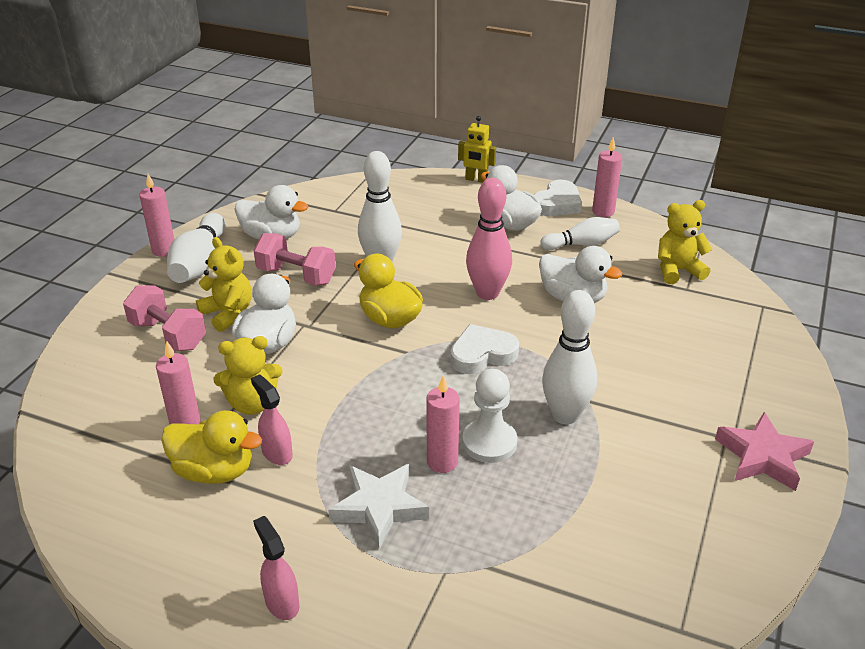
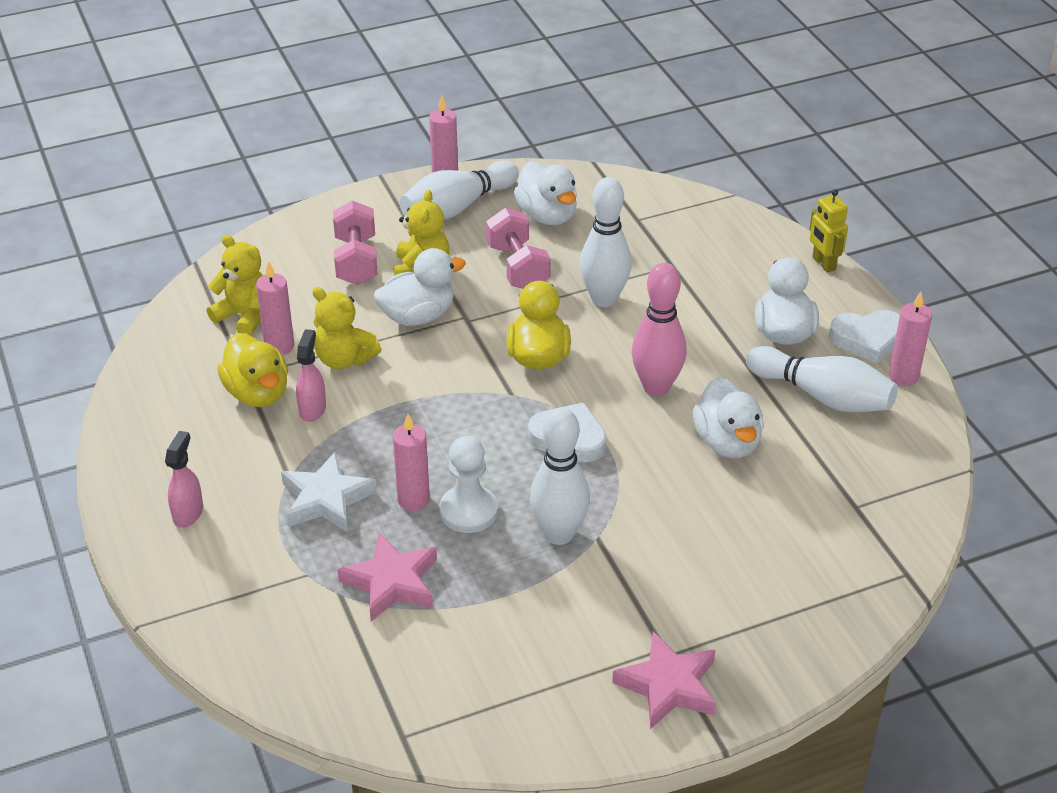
camera: 45 degrees right, 5 degrees up
(511, 529) = (391, 582): none -> pink star
(581, 244) = (823, 396): white bowling pin -> white bowling pin, size x1.50
(677, 270) = (878, 484): yellow teddy bear -> yellow teddy bear (244, 316)

